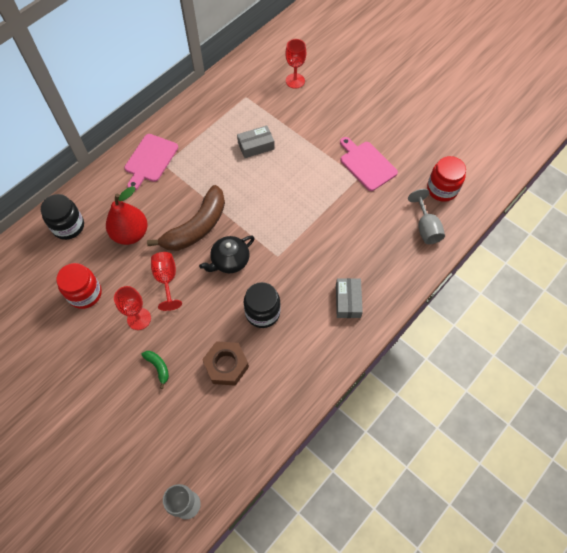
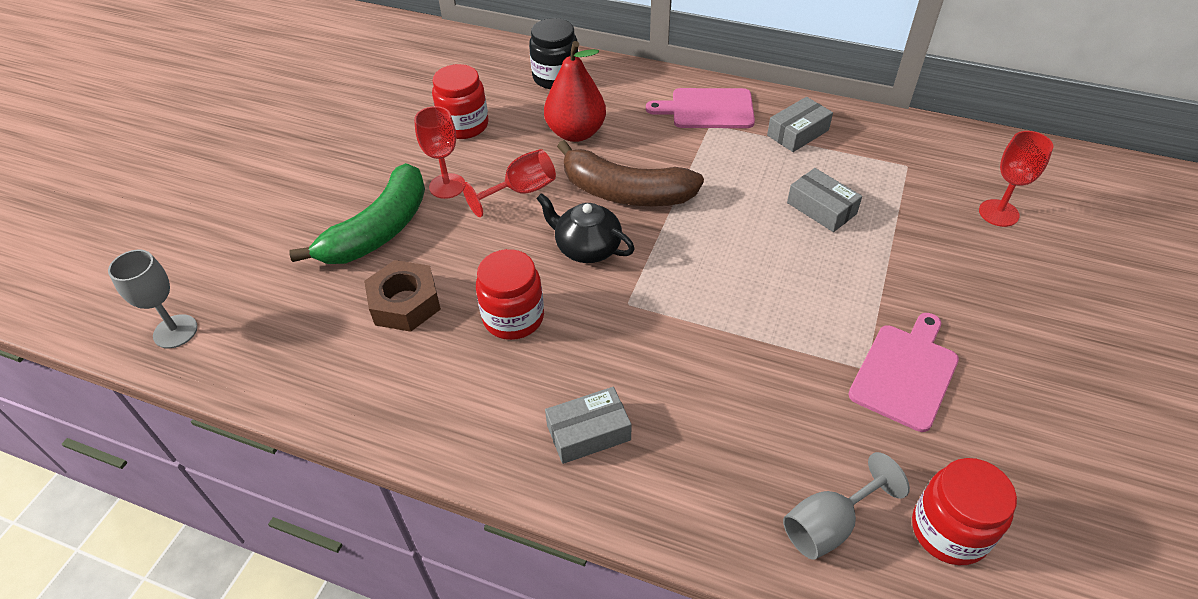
camera: 70 degrees right, 15 degrees down
(158, 367) = (379, 230): green banana -> green banana, size x2.41
(195, 128) = (798, 133): none -> grey box
(262, 312) = (513, 317): black jar -> red jar

